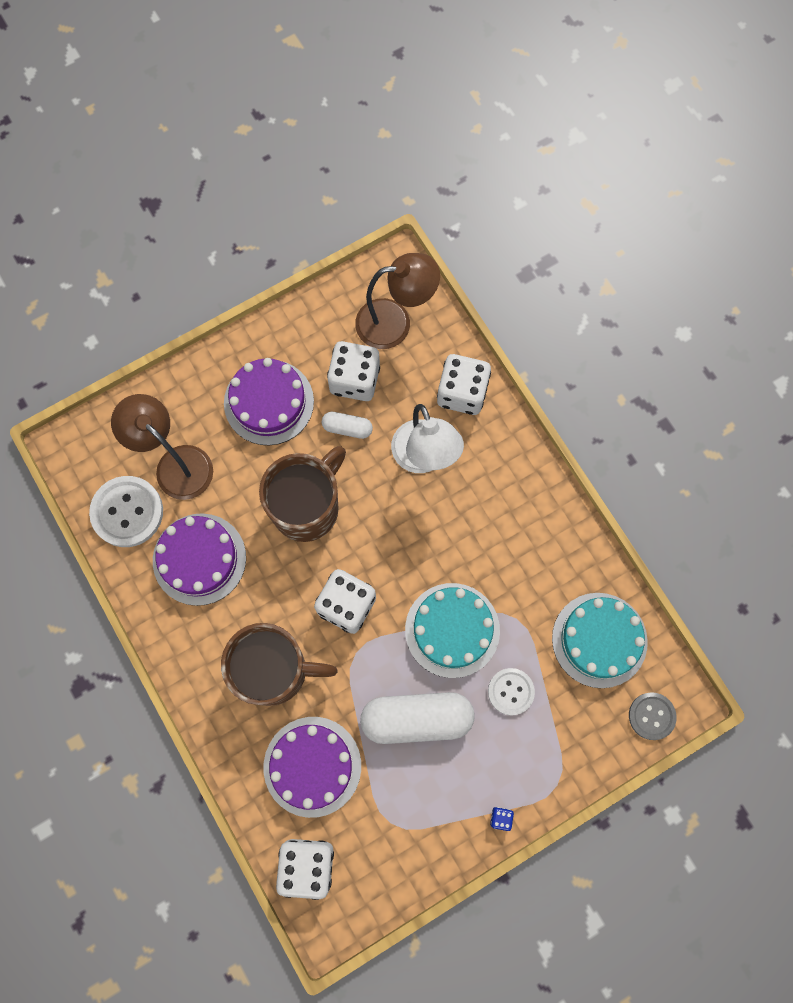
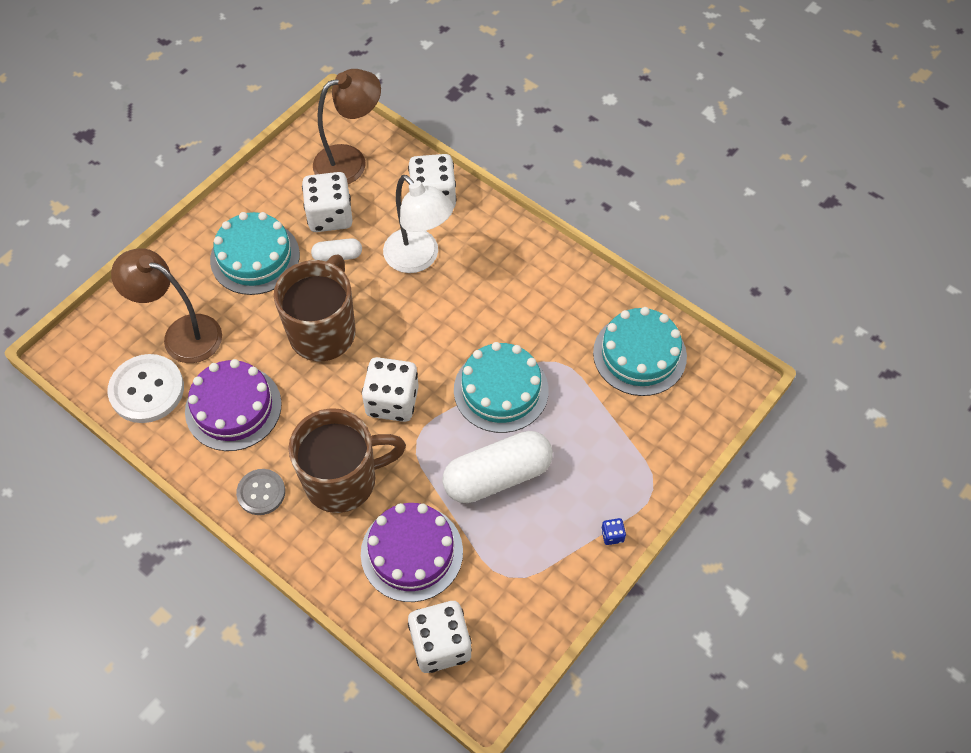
camera: 20 degrees left, 15 degrees down
(269, 402) = (255, 257): purple cake -> turquoise cake
(511, 691) = (576, 423): white button -> none
(651, 716) = (714, 401): grey button -> grey button (261, 492)

